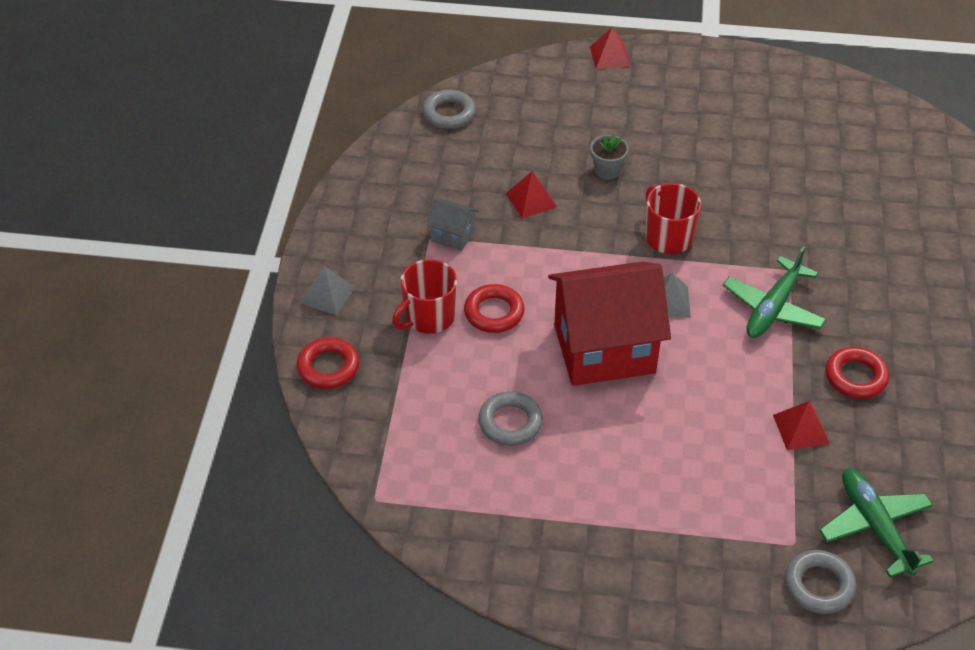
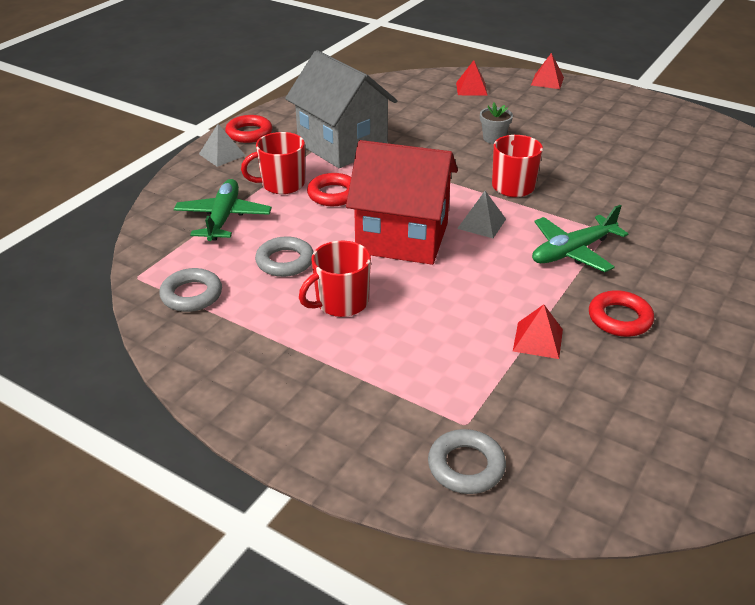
camera: 25 degrees right, 10 degrees down
(328, 367) = (182, 192): red ring -> red ring (249, 133)
(449, 113) = (399, 85): grey ring -> grey ring (191, 295)
(453, 236) = (342, 146): grey house -> grey house, size x2.38
(531, 200) = (419, 141): red pyramid -> red pyramid (471, 89)
(600, 453) = (341, 303): none -> red mug
(874, 526) = (559, 437): green plane -> green plane (223, 218)

